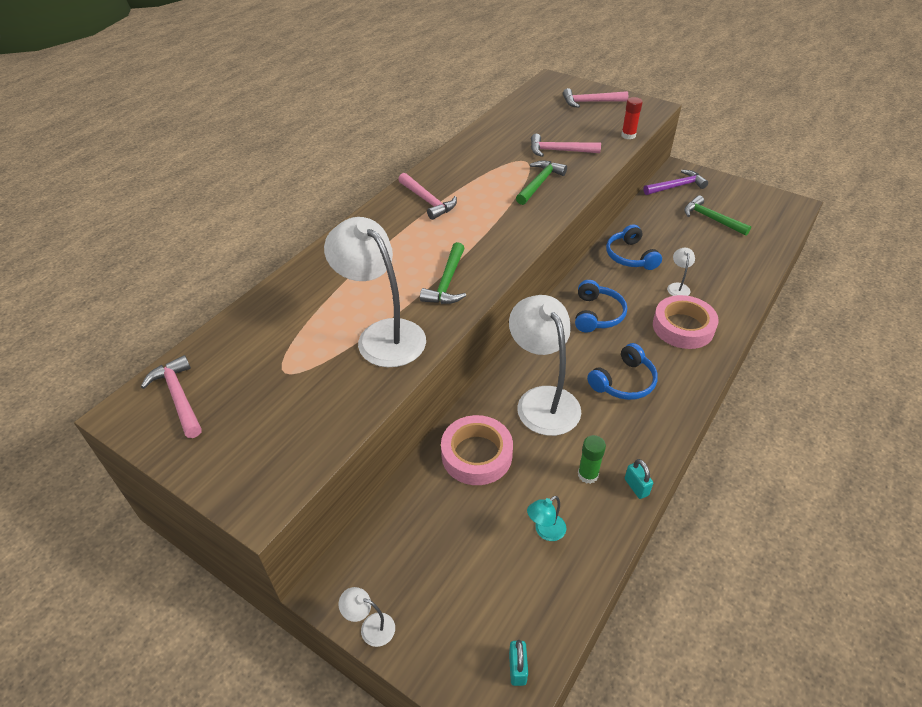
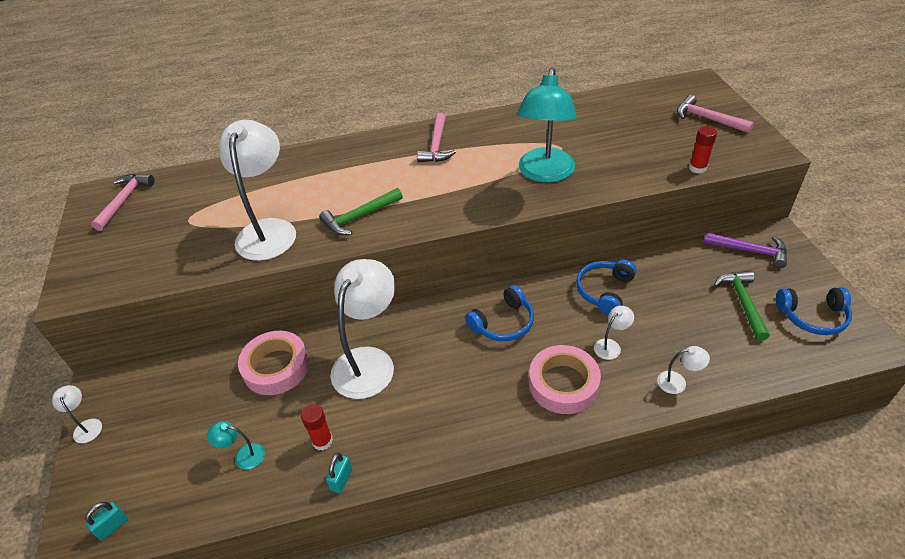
camera: 45 degrees right, 0 degrees up
(539, 183) = (545, 173): green hammer -> turquoise lamp
(559, 151) = (606, 152): pink hammer -> none
(587, 475) = (322, 441): green glue stick -> red glue stick
(624, 382) = (447, 393): blue headphones -> blue headphones (812, 317)
(738, 284) = (678, 382): none -> white lamp

